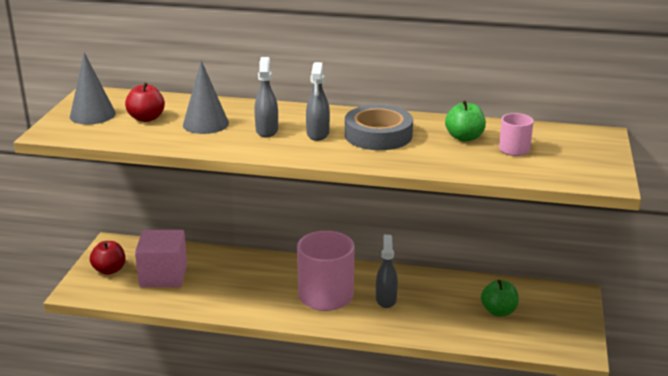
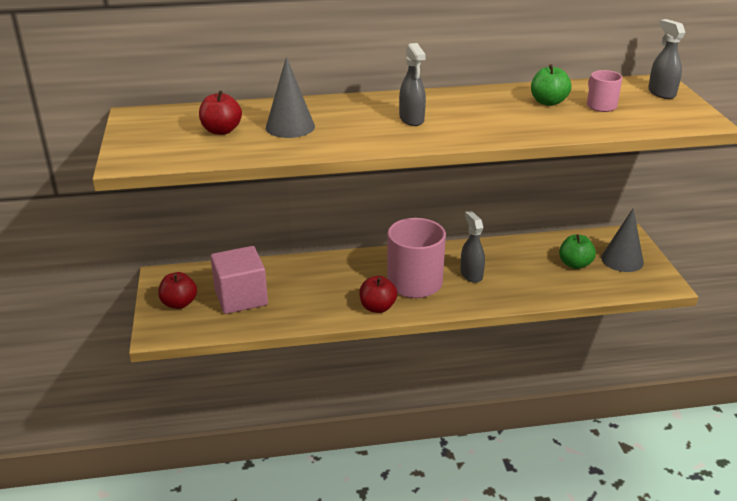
camera: 20 degrees left, 5 degrees up
(92, 115) = (158, 136): grey cone -> grey cone (622, 260)
(267, 130) = (358, 124): grey spray bottle -> grey spray bottle (661, 93)
(276, 310) = (377, 307): none -> red apple
(378, 135) = (469, 112): grey tape -> none

